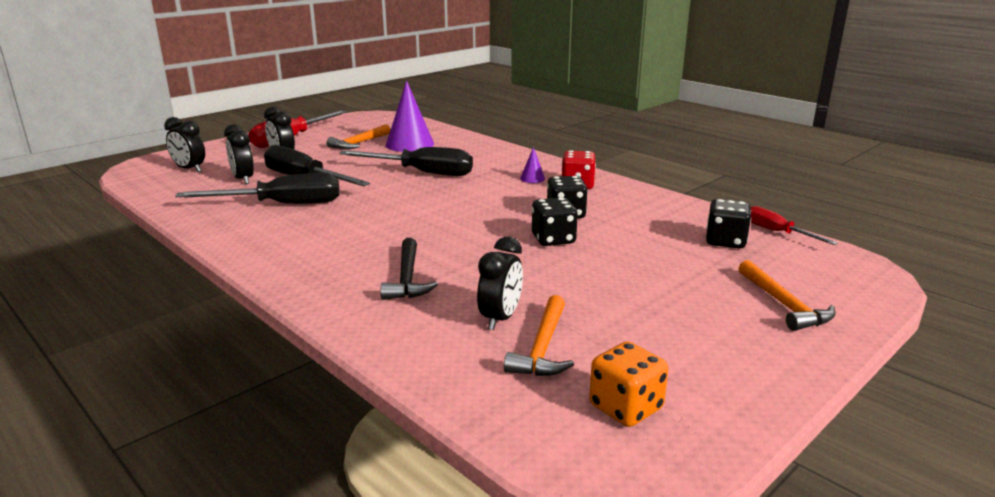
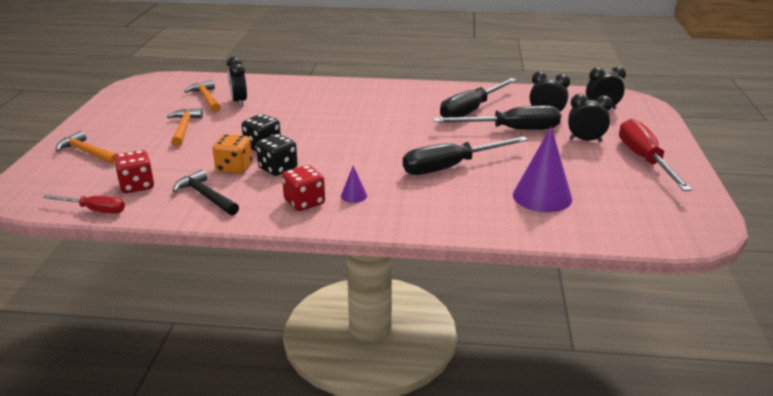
camera: 140 degrees right, 5 degrees up
(359, 143) = (584, 179): orange hammer -> orange hammer (184, 128)
(407, 278) = (311, 102): black hammer -> black hammer (206, 196)
(626, 407) = (154, 93): orange dice -> orange dice (234, 168)
(725, 241) = (137, 186): black dice -> red dice

